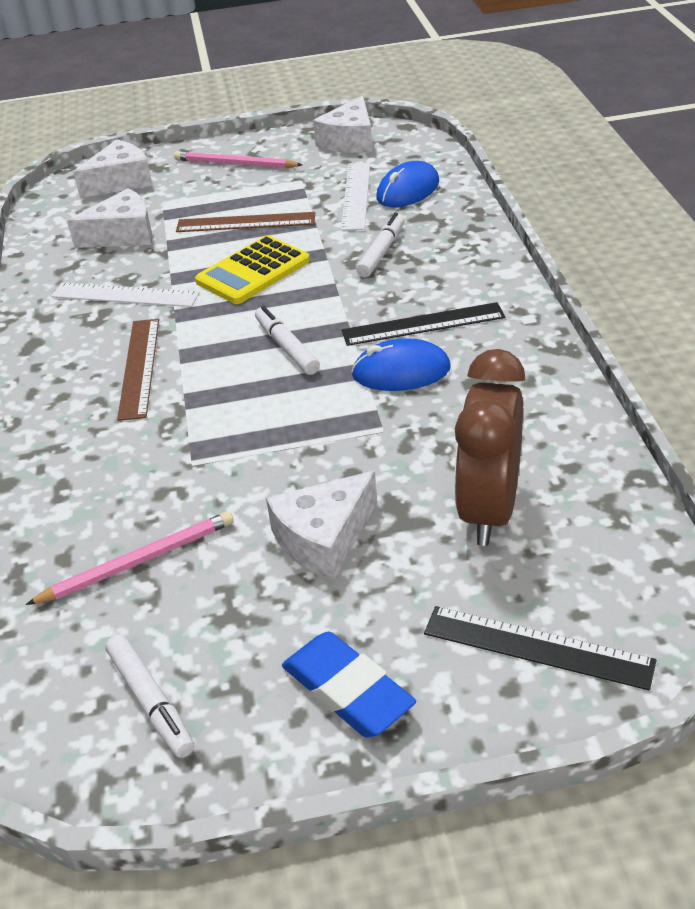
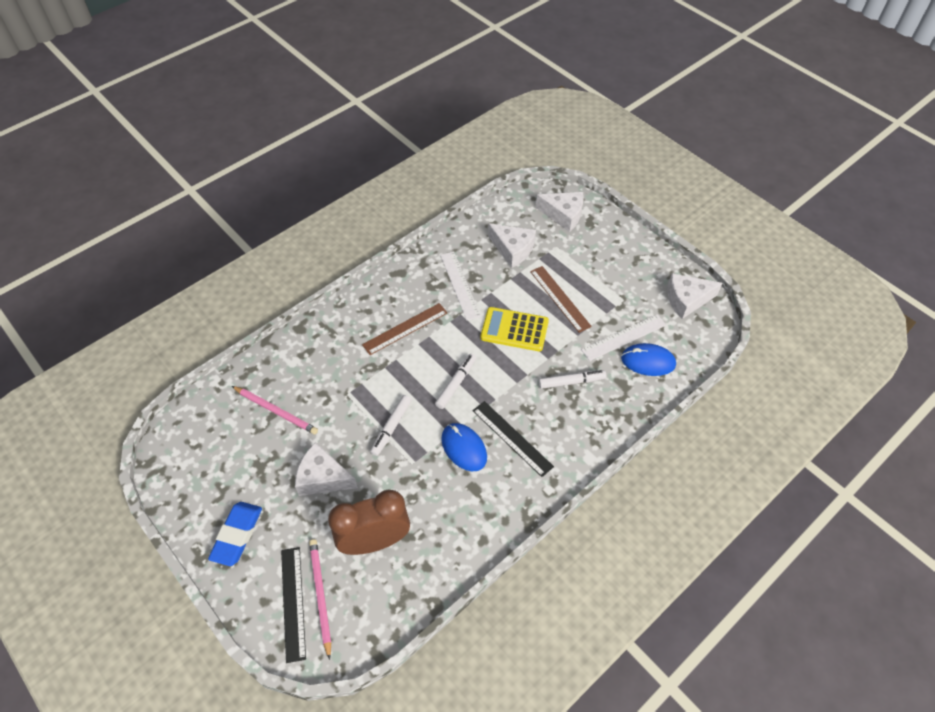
camera: 55 degrees right, 15 degrees up
(151, 702) = (203, 463): white marker -> white marker (391, 427)
(235, 164) = (619, 257): pink pencil -> pink pencil (320, 596)

